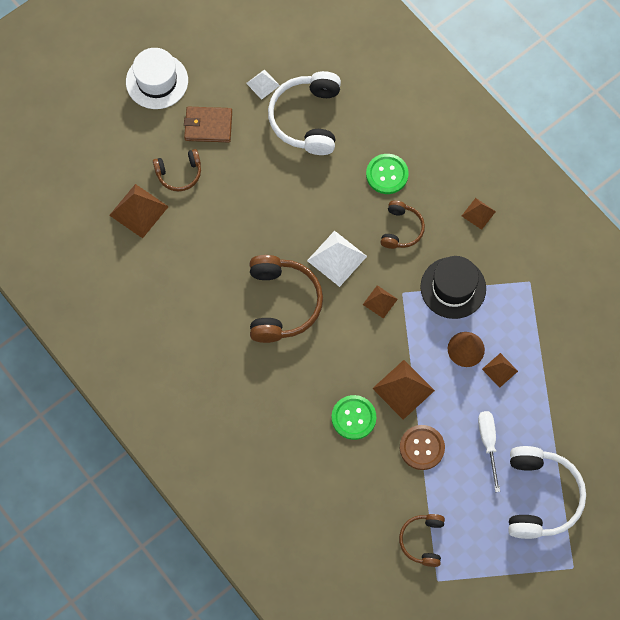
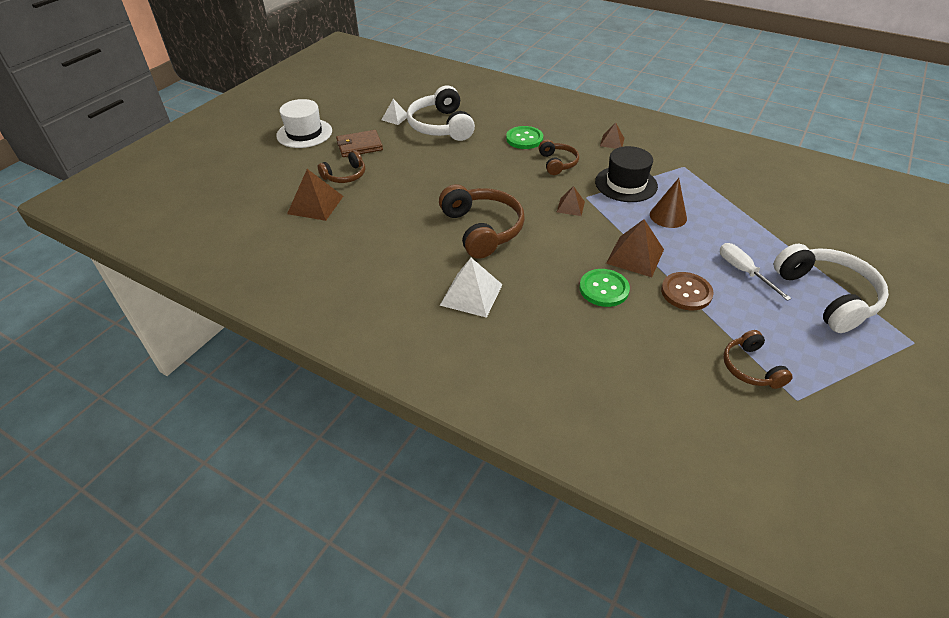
camera: 20 degrees left, 25 degrees down
(337, 258) = (514, 191): white pyramid -> white pyramid (471, 294)
(499, 370) = (708, 221): brown pyramid -> none

